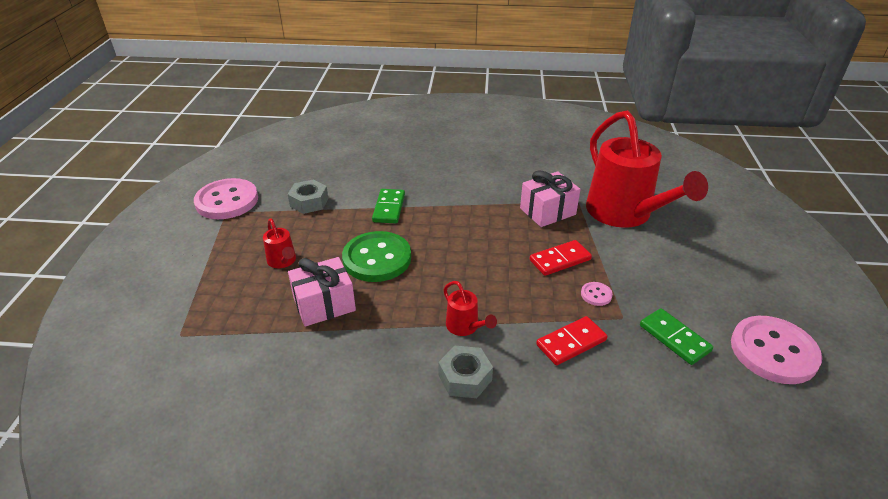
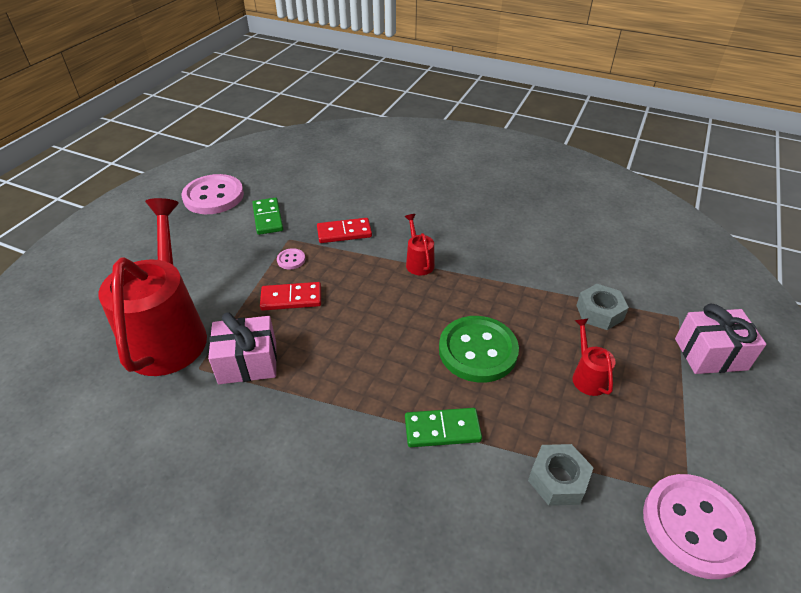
camera: 160 degrees left, 5 degrees up
(324, 304) = (540, 312): pink gift -> pink gift (710, 354)
(389, 208) = (442, 429): green domino -> green domino turned 60 degrees clockwise
(465, 378) = (437, 230): grey nut -> grey nut (599, 312)

